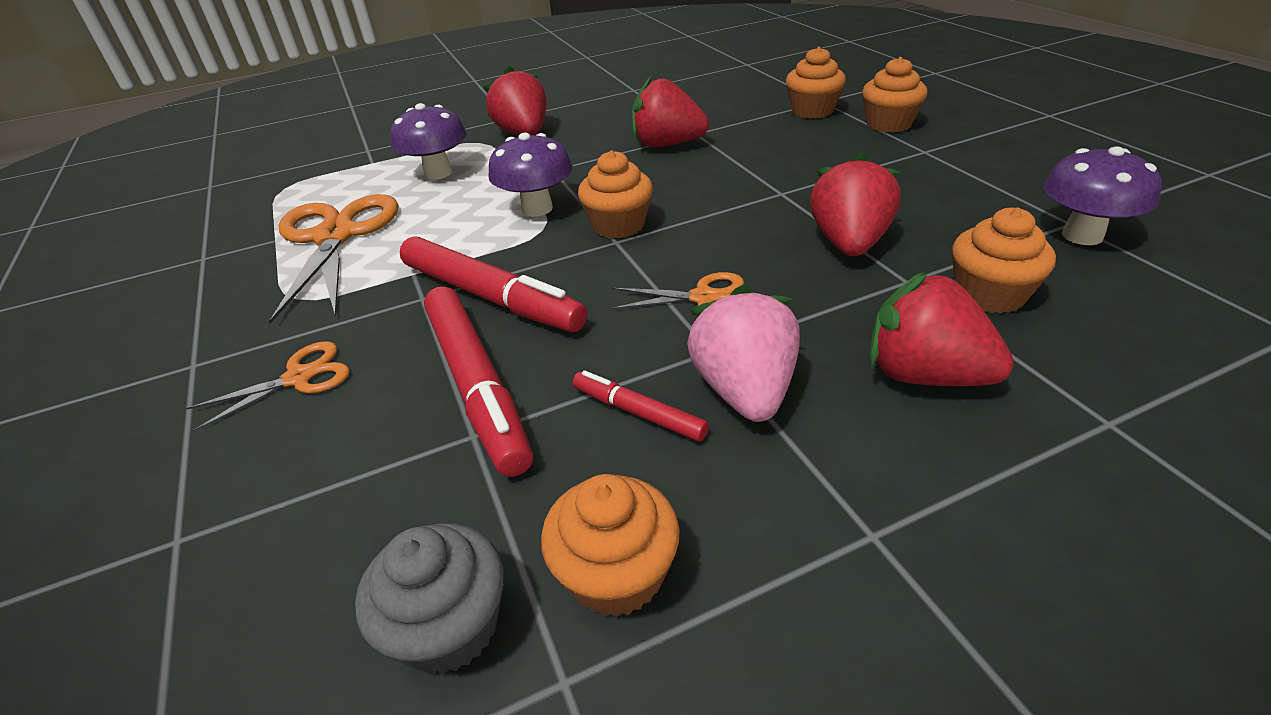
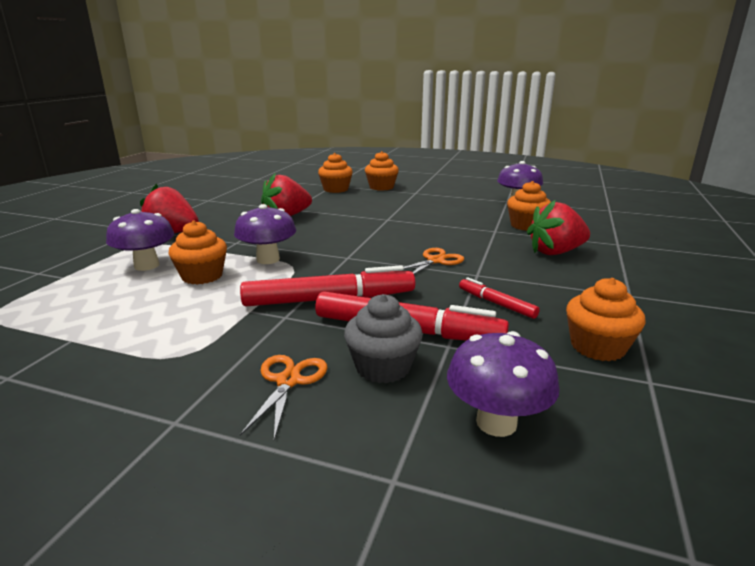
camera: 50 degrees left, 15 degrees down
(326, 563) = (496, 422): none -> purple mushroom
(336, 236) = (134, 318): orange scissors -> none
(449, 626) = (588, 399): grey cupcake -> grey cupcake (383, 367)
(618, 225) = (334, 251): orange cupcake -> orange cupcake (202, 276)
(638, 413) = (496, 303): red marker -> red marker turned 60 degrees clockwise
(744, 390) = (515, 280): pink strawberry -> none
(849, 243) = (451, 226): red strawberry -> none

